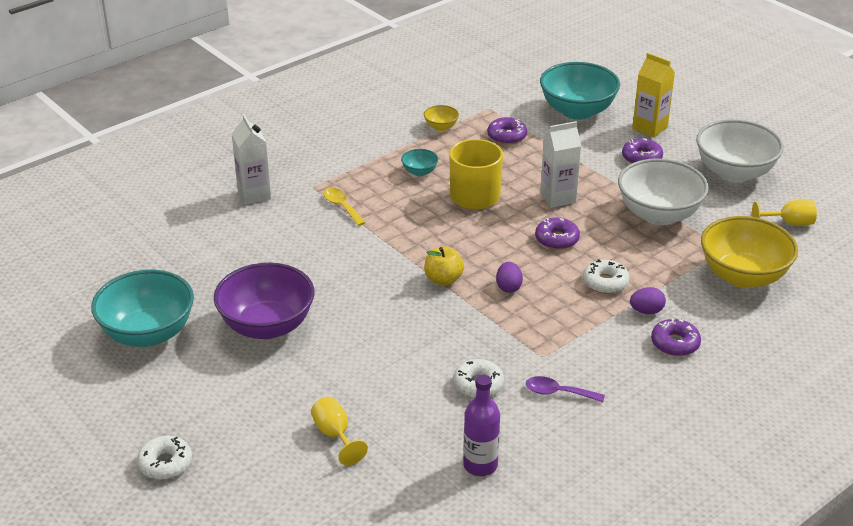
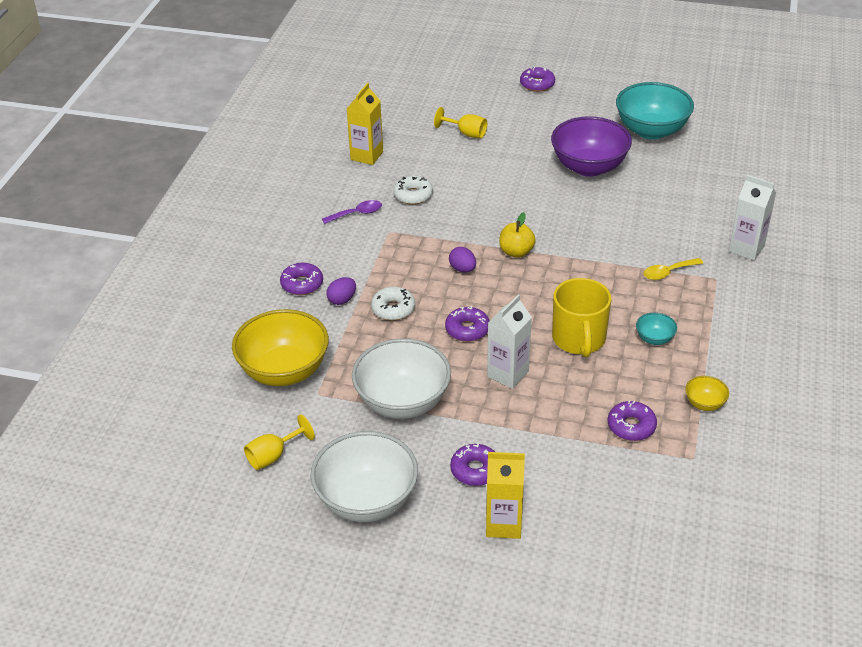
camera: 145 degrees right, 5 degrees up
(165, 464) = (537, 84): white donut -> purple donut
(342, 206) = (668, 272): yellow spoon -> yellow spoon turned 135 degrees clockwise
(480, 465) = (366, 156): purple bottle -> yellow carton
(577, 111) = (602, 507): turquoise bowl -> none

